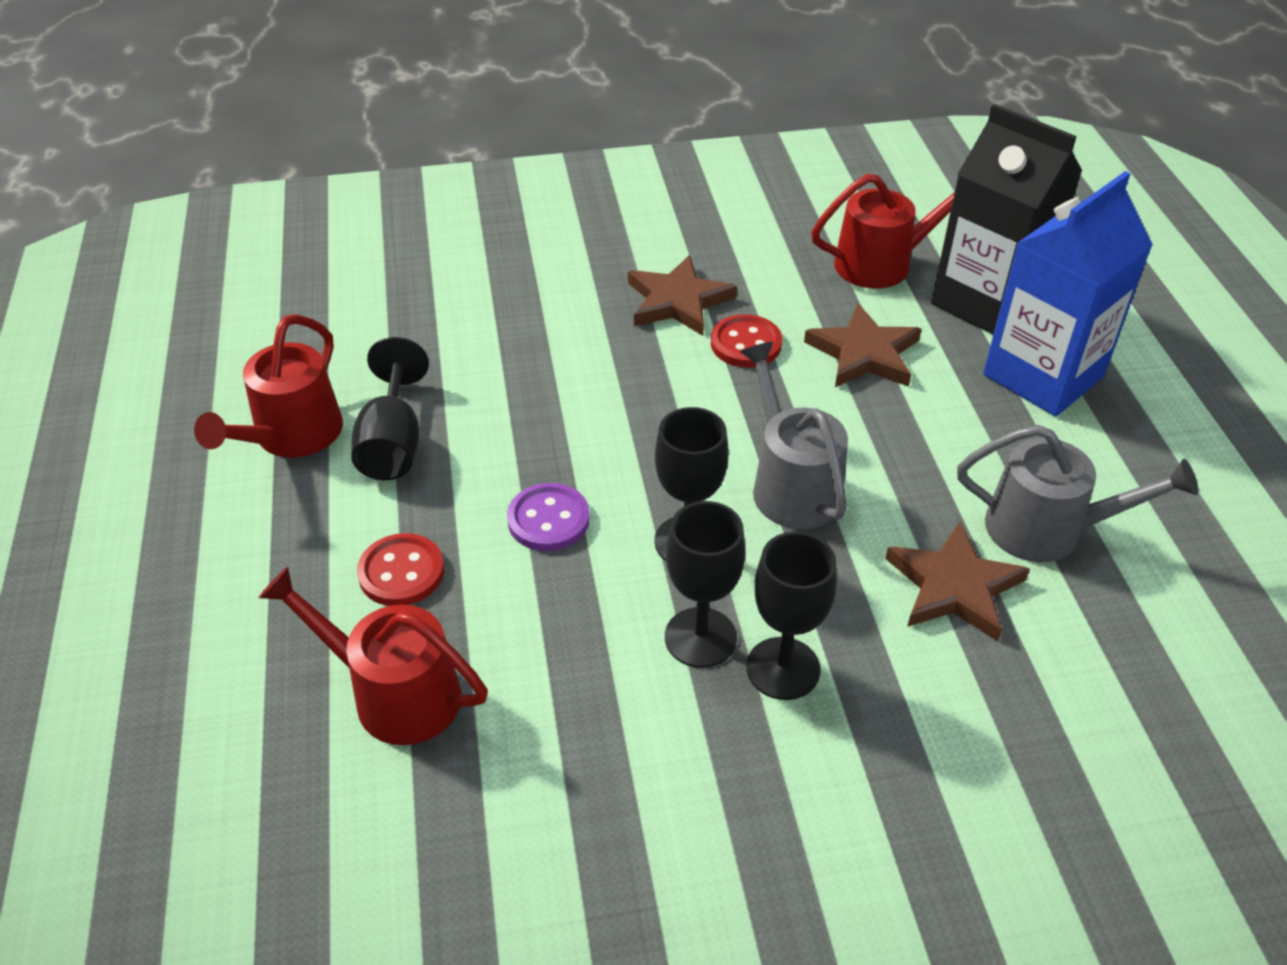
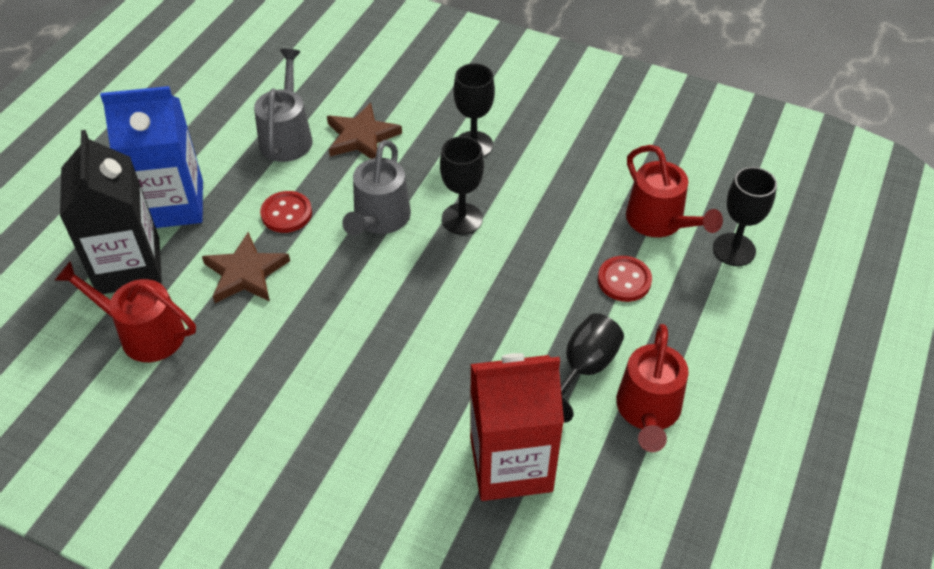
camera: 145 degrees left, 5 degrees up
(291, 437) = (648, 412): red watering can -> red watering can turned 135 degrees clockwise
(416, 330) = (511, 464): none -> red carton
(548, 520) = (524, 268): purple button -> none
(678, 301) = (309, 382): brown star -> none
(700, 637) = (497, 174): black goblet -> black goblet (734, 249)
(746, 344) = (305, 320): red button -> red button (286, 213)
(1048, 530) = (287, 136): grey watering can -> grey watering can turned 45 degrees clockwise

